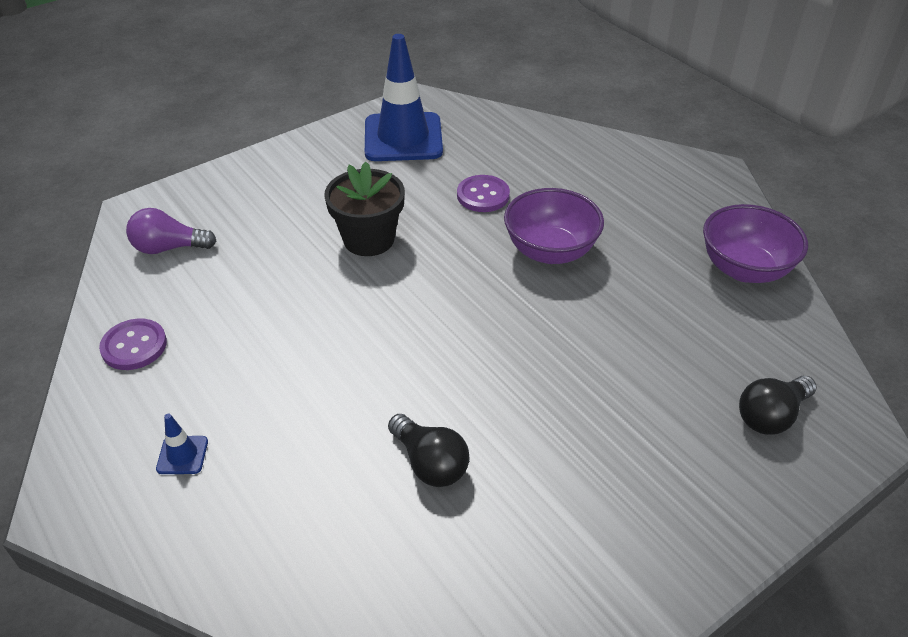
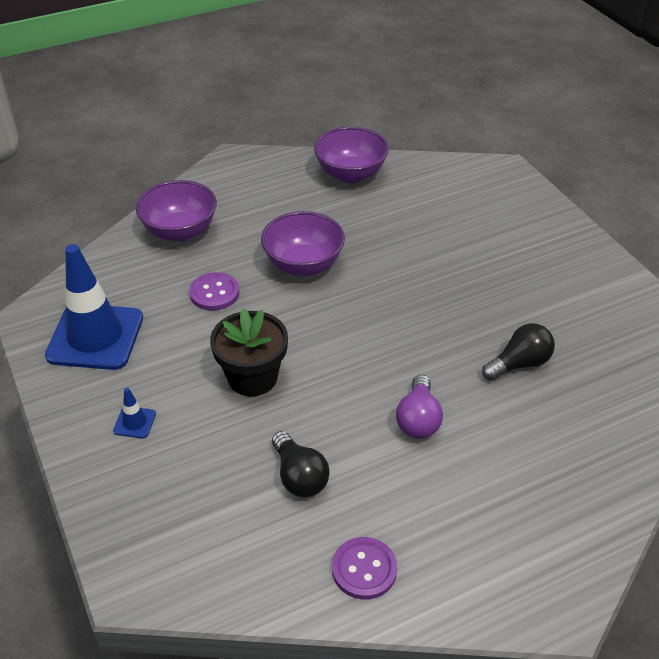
camera: 80 degrees left, 0 degrees up
(169, 248) = (215, 546): purple light bulb -> purple light bulb (418, 419)
(182, 455) = (504, 522): blue traffic cone -> blue traffic cone (134, 422)
(569, 157) = (180, 231): none -> purple bowl
(771, 416) = (488, 198): black light bulb -> black light bulb (299, 476)

